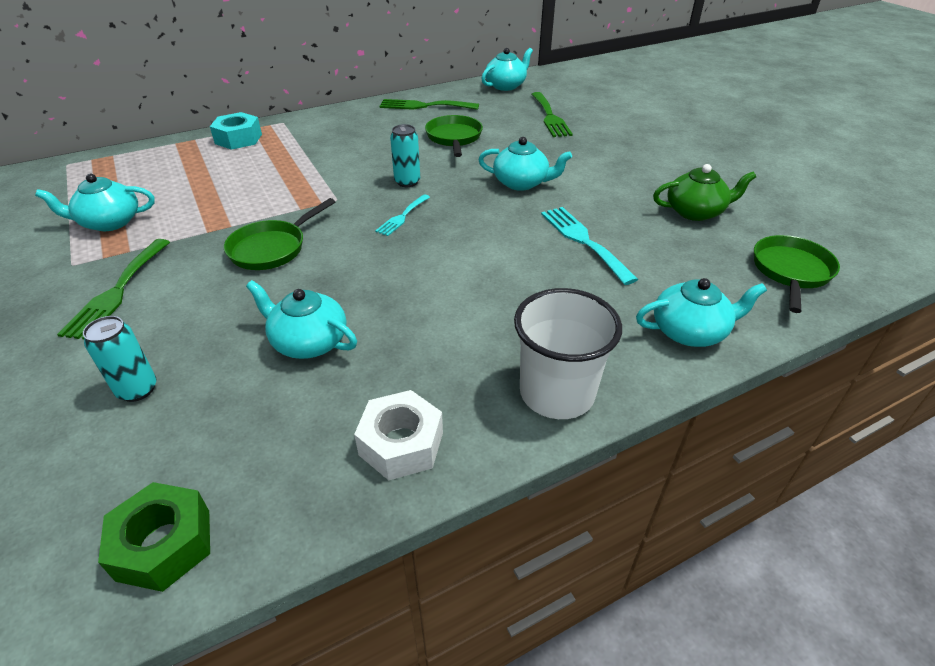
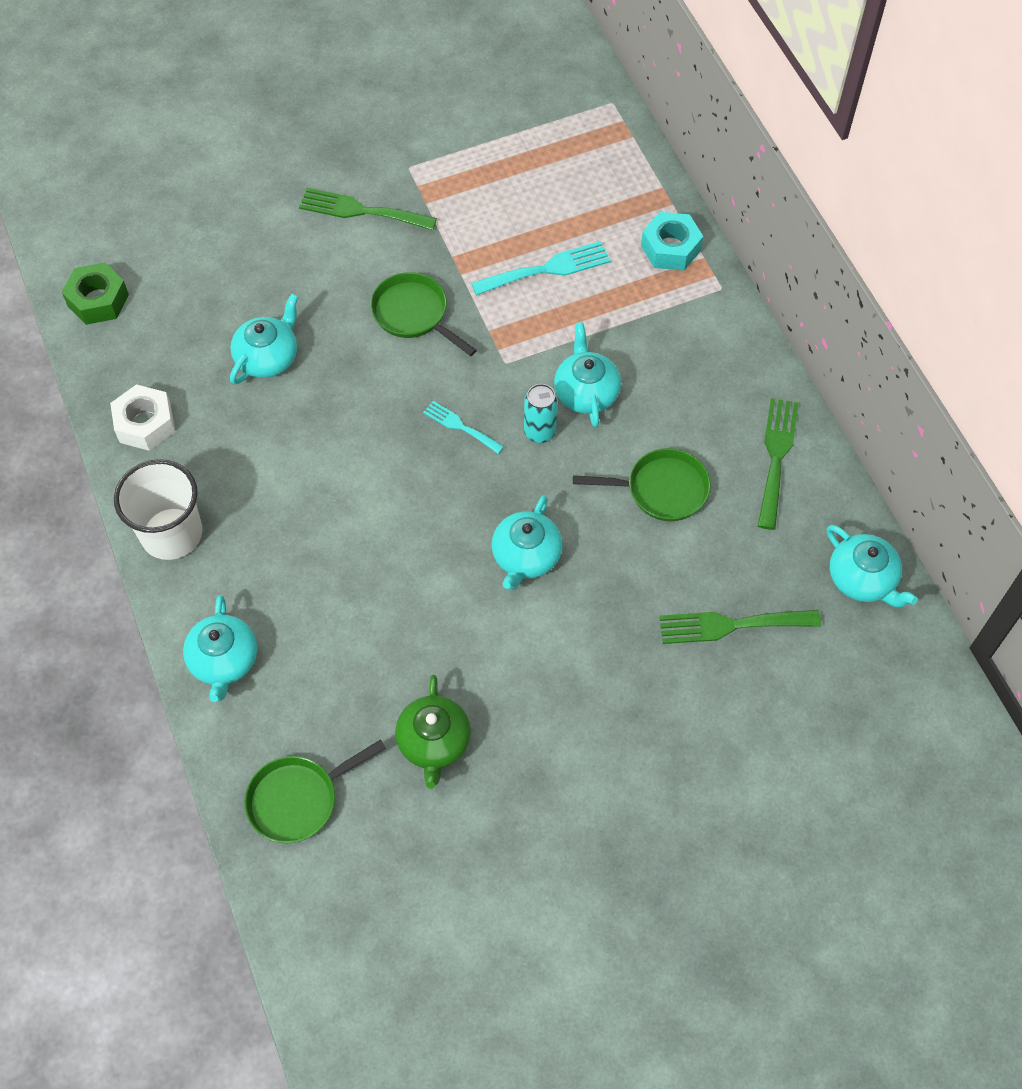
camera: 95 degrees right, 20 degrees up
(109, 222) = (480, 174): turquoise teapot -> turquoise teapot (586, 392)
(137, 389) = (235, 255): turquoise can -> none
(583, 241) = (388, 600): turquoise fork -> turquoise fork (547, 269)
(791, 271) = (298, 799): green pan -> green pan turned 120 degrees clockwise

